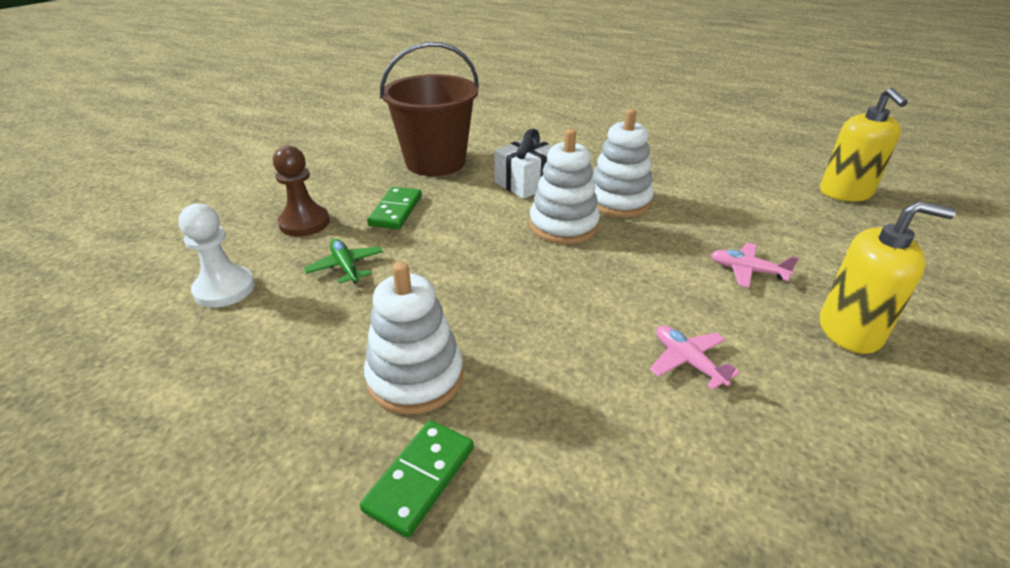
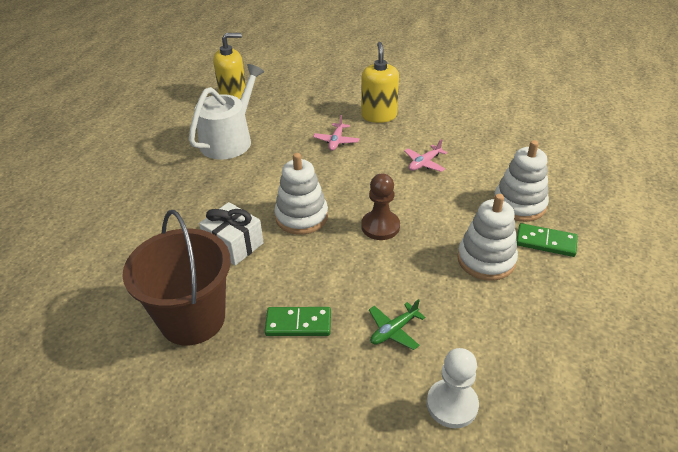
camera: 100 degrees left, 5 degrees up
(304, 223) = (335, 389): brown pawn -> brown pawn (380, 226)
(618, 201) = (259, 192): white stacking toy -> white stacking toy (519, 204)
(735, 187) = (230, 140): none -> white watering can

